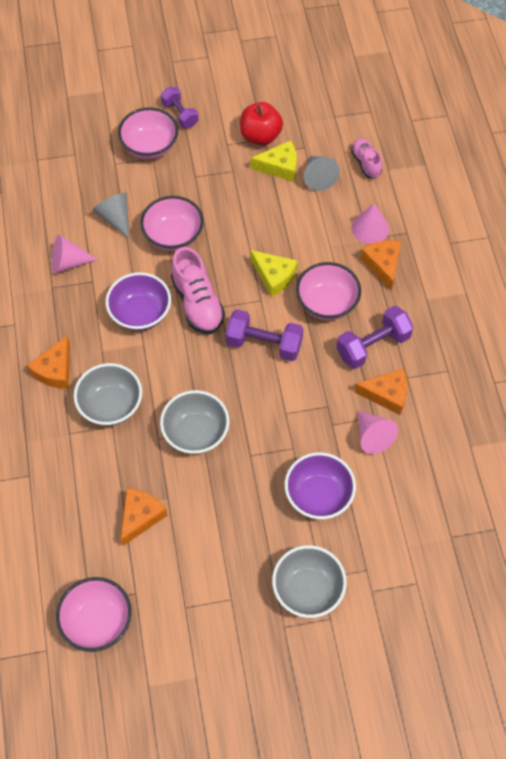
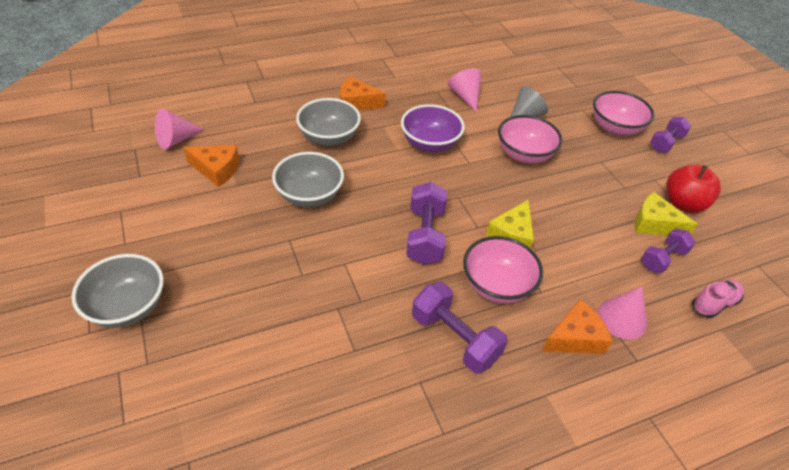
camera: 75 degrees right, 15 degrees down
(97, 621) = (114, 156): pink bowl -> none
(197, 303) = (456, 180): pink shoe -> none
(279, 167) = (654, 224): yellow cheese -> yellow cheese turned 135 degrees clockwise
(318, 177) = (663, 259): grey cone -> purple dumbbell
(318, 495) = (244, 304): purple bowl -> none
(372, 436) = (328, 351): pink cone -> pink cone (176, 140)
(387, 394) = (389, 361): orange cheese -> none

